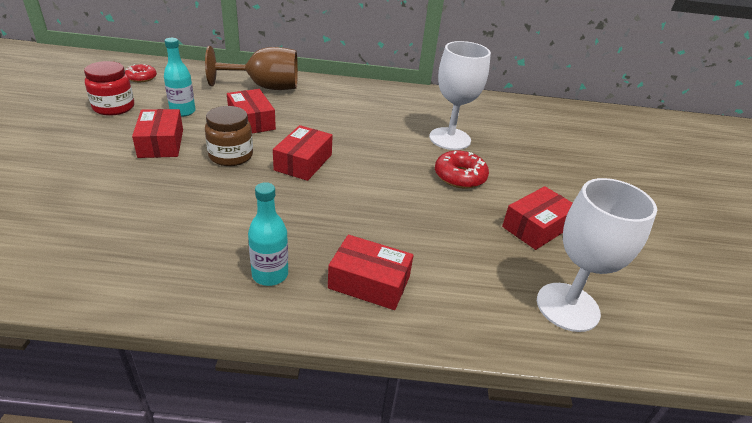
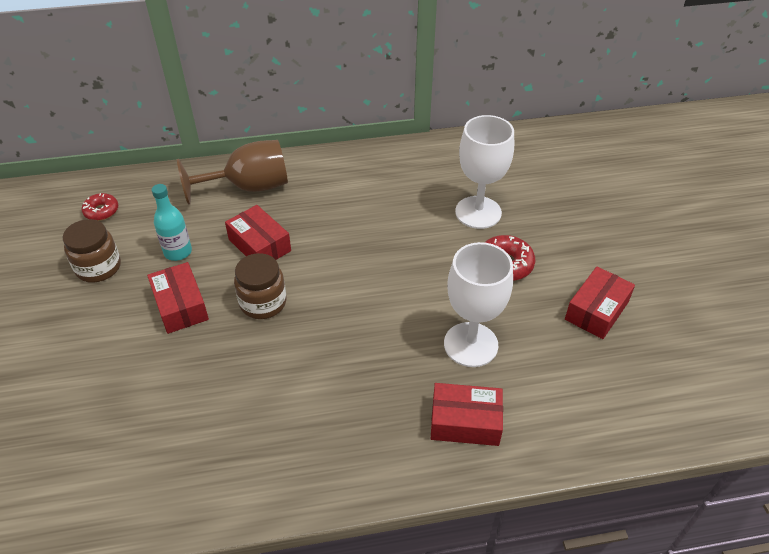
camera: 10 degrees left, 10 degrees up
(114, 107) = (98, 267): red jar -> brown jar
(270, 275) = (372, 440): turquoise bottle -> none
(303, 162) = (341, 290): red box -> none
(567, 307) = (646, 397): white goblet -> white goblet (471, 344)

